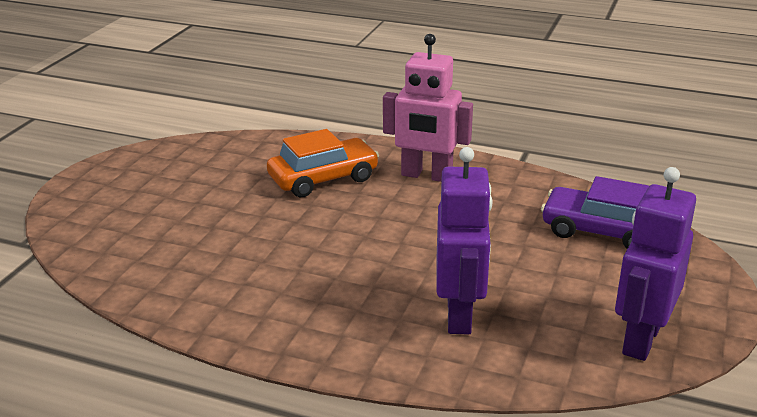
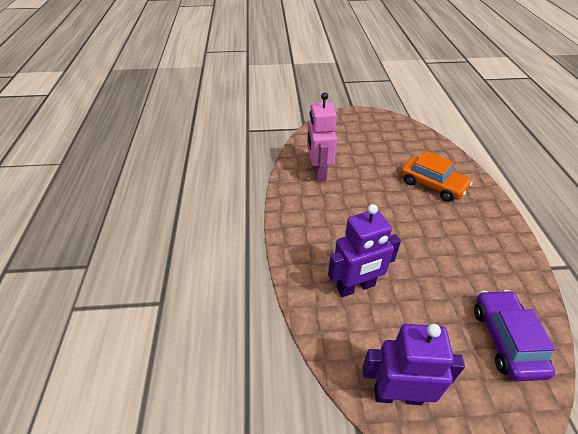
camera: 65 degrees right, 15 degrees up
(426, 176) = (479, 225): pink robot -> pink robot (318, 172)

